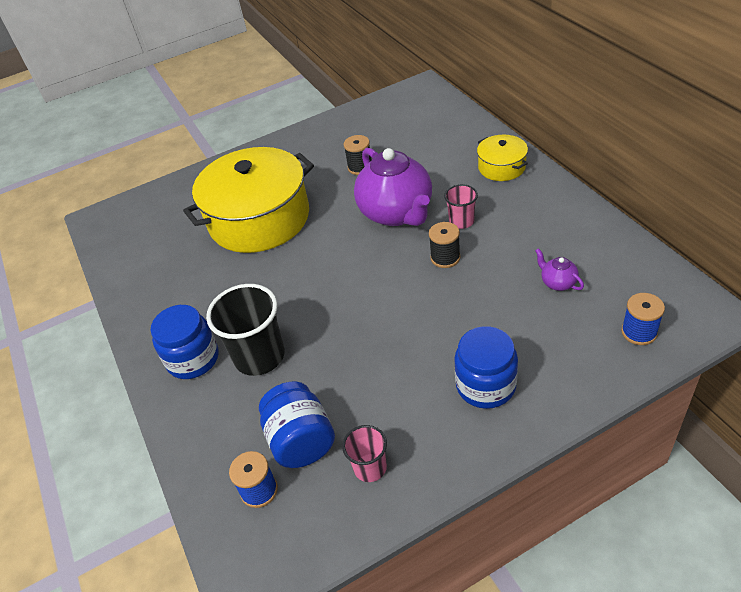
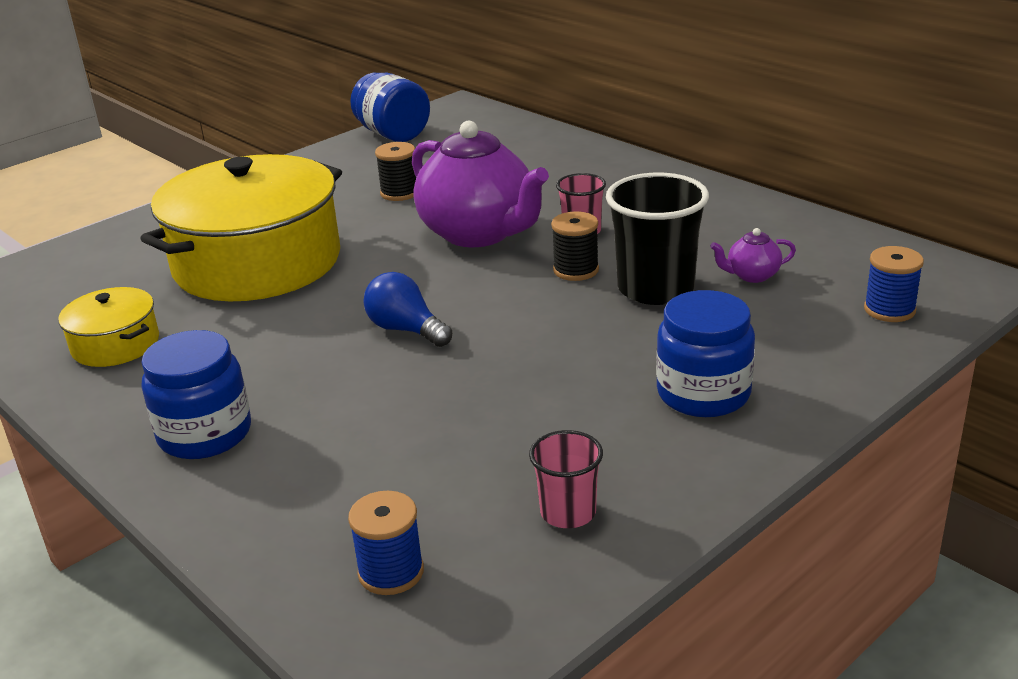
camera: 20 degrees left, 15 degrees down
(259, 356) = (323, 414): black cup -> black cup (655, 289)
(301, 441) = (438, 501): blue jar -> blue jar (393, 134)
(326, 294) = (406, 330): none -> blue light bulb
(501, 167) = (613, 173): yellow pot -> yellow pot (115, 344)
(557, 282) = (752, 276): purple teapot -> purple teapot turned 45 degrees counterclockwise

